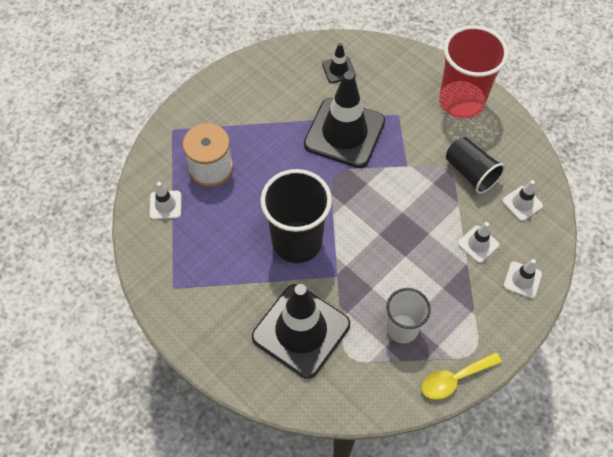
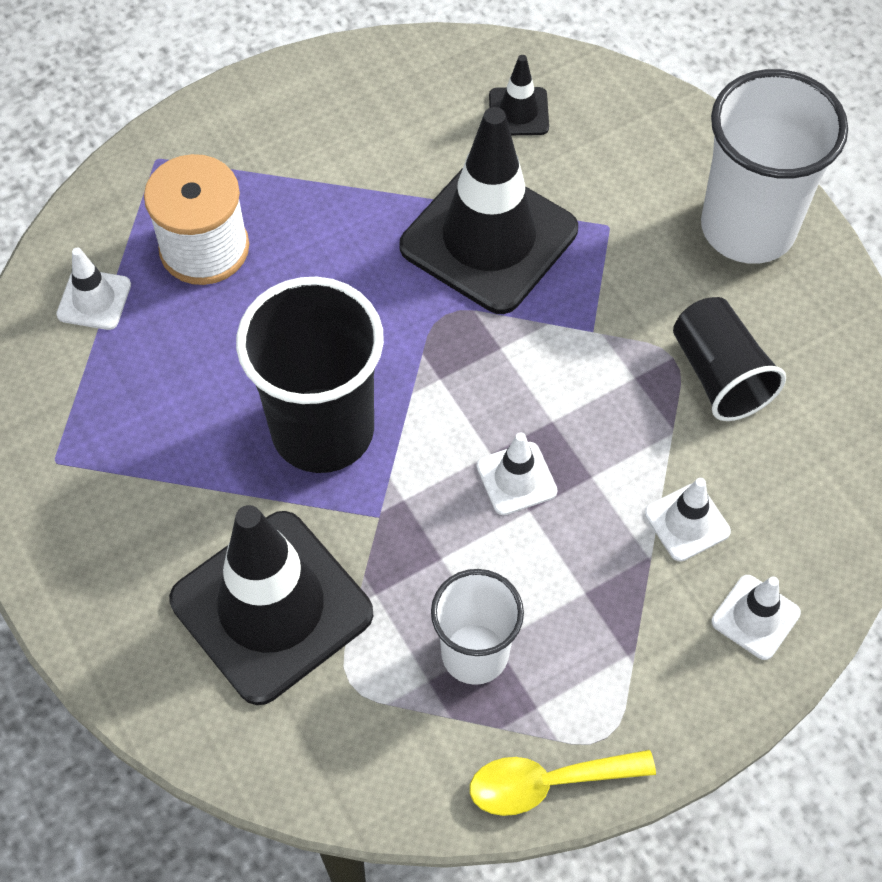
camera: 15 degrees right, 0 degrees up
(461, 101) = (748, 227): red cup -> white cup
(522, 203) = (806, 461): white traffic cone -> white traffic cone (516, 479)

